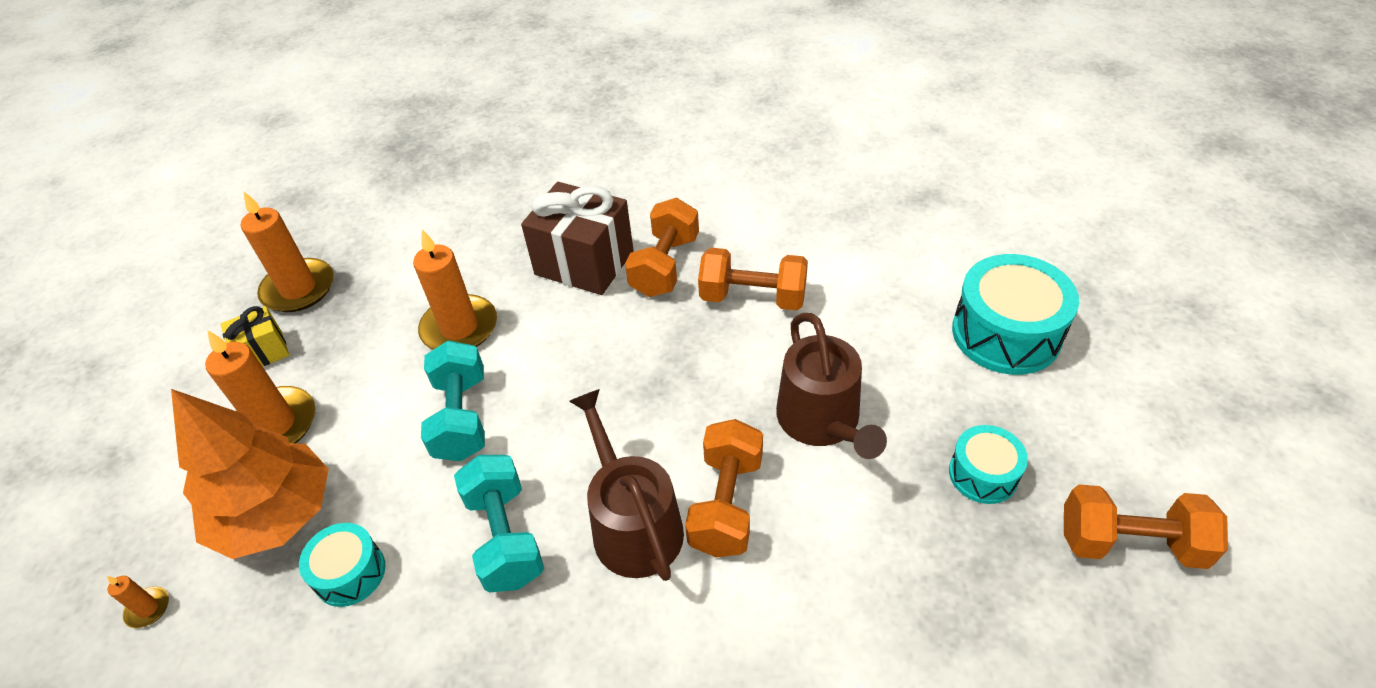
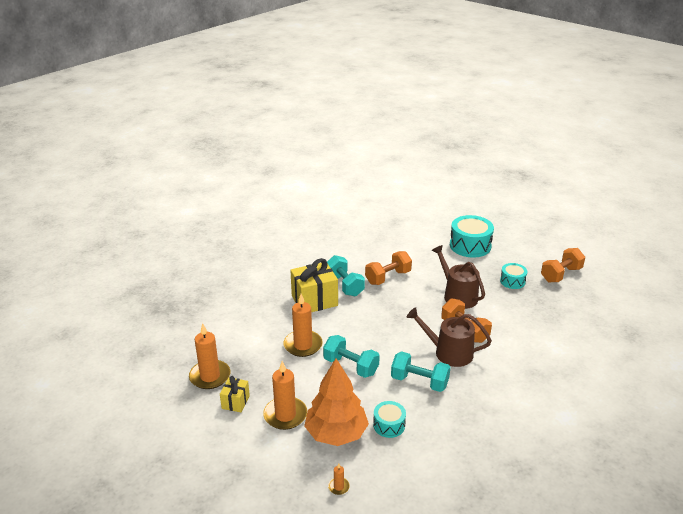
camera: 50 degrees left, 15 degrees down
(584, 263) = (314, 301): brown gift -> yellow gift
(665, 266) = (344, 285): orange dumbbell -> turquoise dumbbell
(822, 421) = (457, 295): brown watering can -> brown watering can turned 150 degrees counterclockwise

